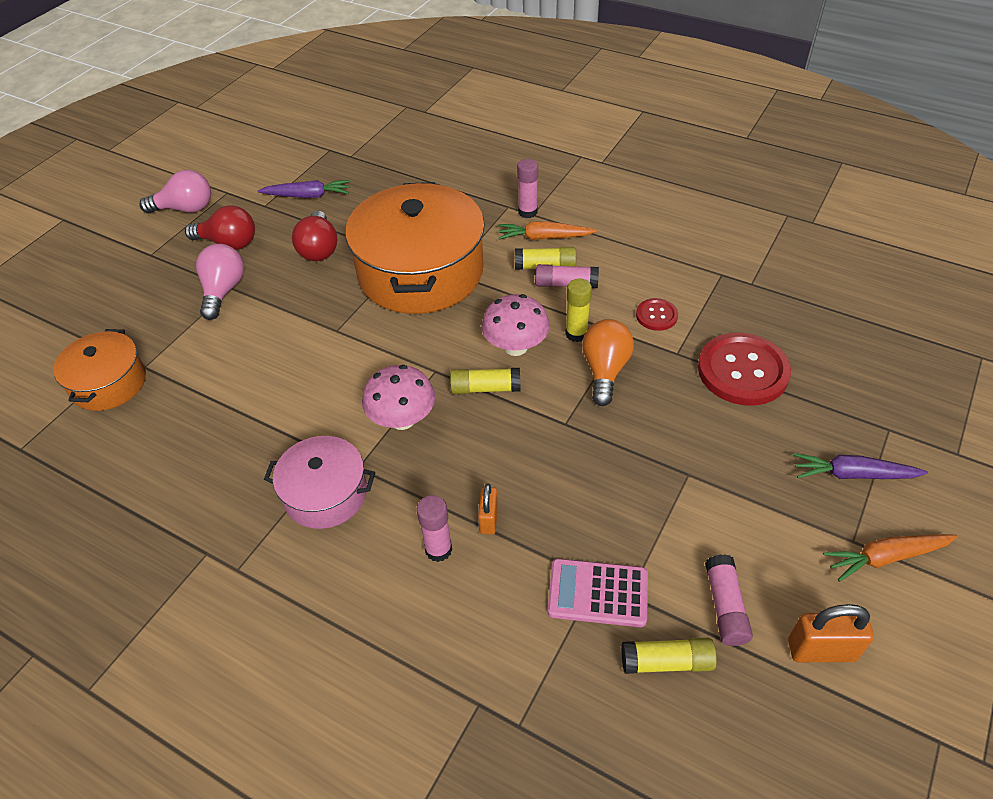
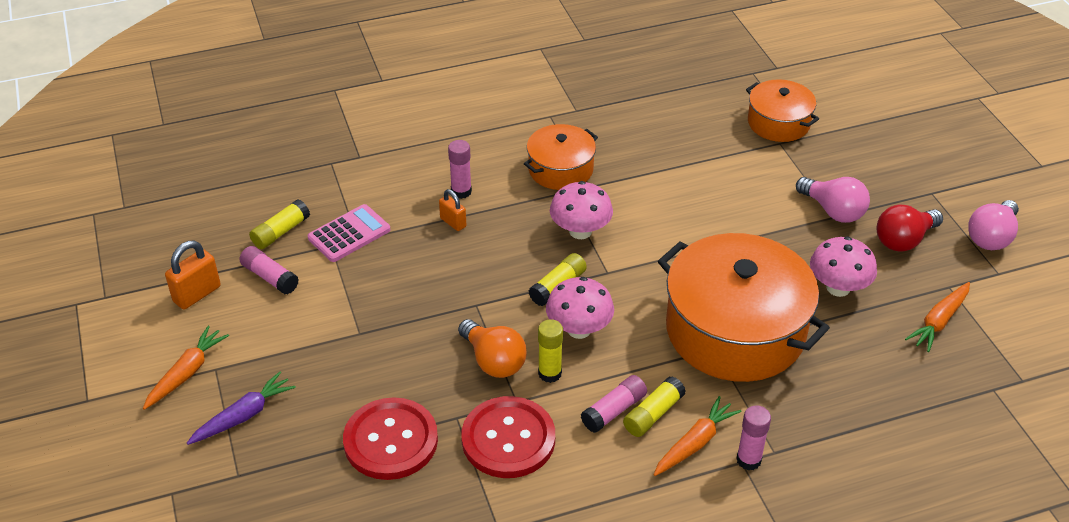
camera: 130 degrees right, 5 degrees down
(308, 196) = (939, 321): purple carrot -> orange carrot
(319, 249) = (838, 288): red light bulb -> pink mushroom
(325, 494) = (560, 169): pink pot -> orange pot
(656, 315) = (508, 439): red button -> red button, size x2.02

